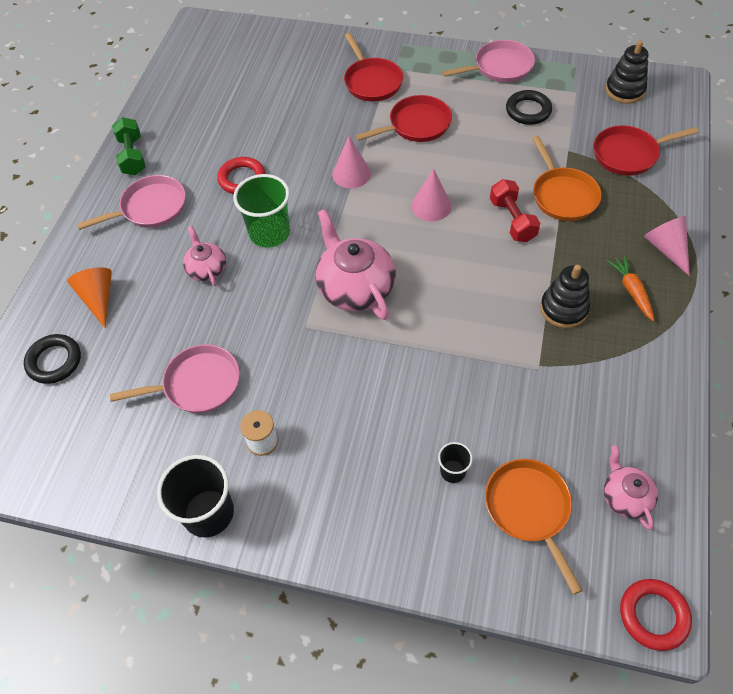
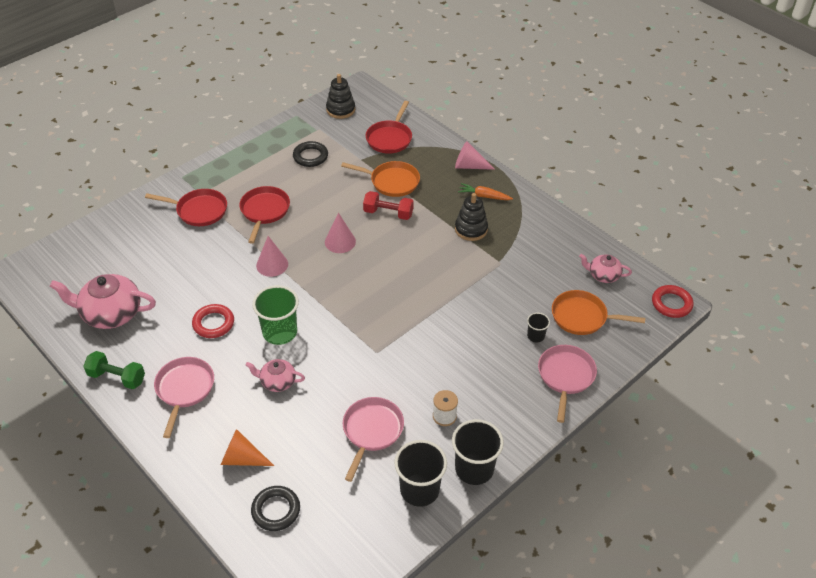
camera: 60 degrees left, 10 degrees down
(148, 473) = (419, 490): none -> black cup
(355, 287) = (369, 312): pink teapot -> pink teapot (111, 313)
(500, 67) = (259, 147): pink pan -> pink pan (565, 376)

